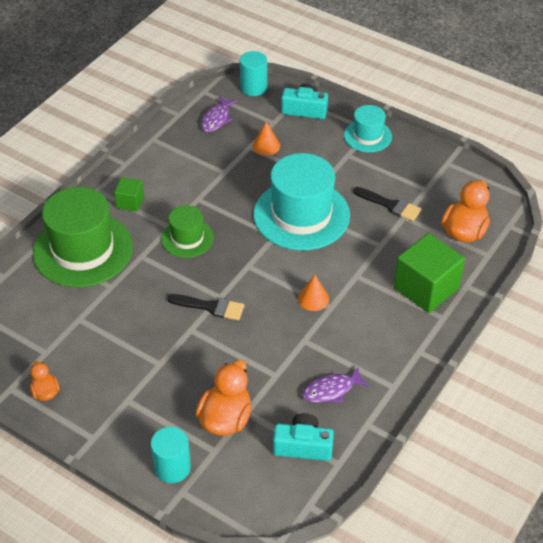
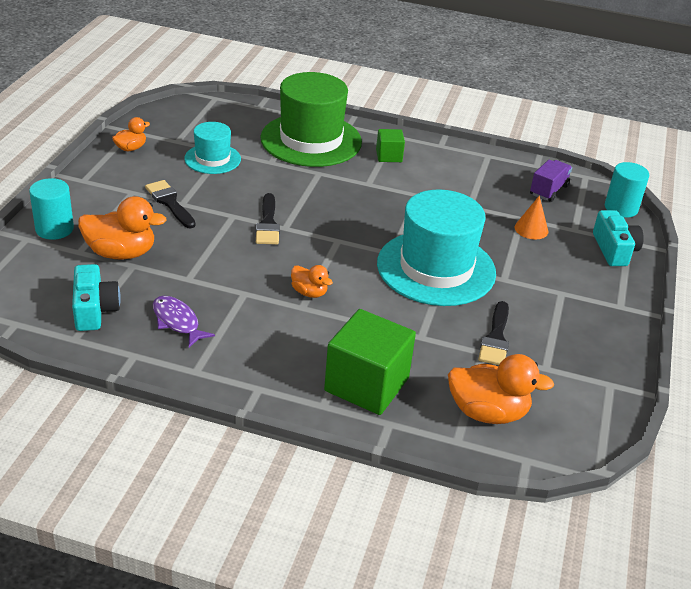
camera: 70 degrees right, 10 degrees down
(155, 373) = (169, 202): none -> black brush
(187, 238) = (357, 196): green hat -> none
(216, 119) = (548, 190): purple fish -> purple truck
(313, 298) = (309, 292): orange cone -> orange duck
(367, 136) = (607, 306): turquoise hat -> turquoise hat (212, 159)

